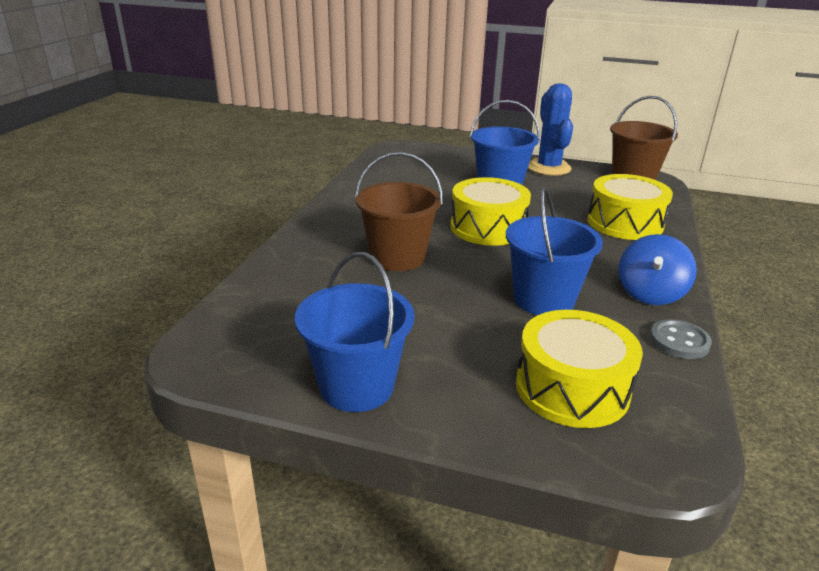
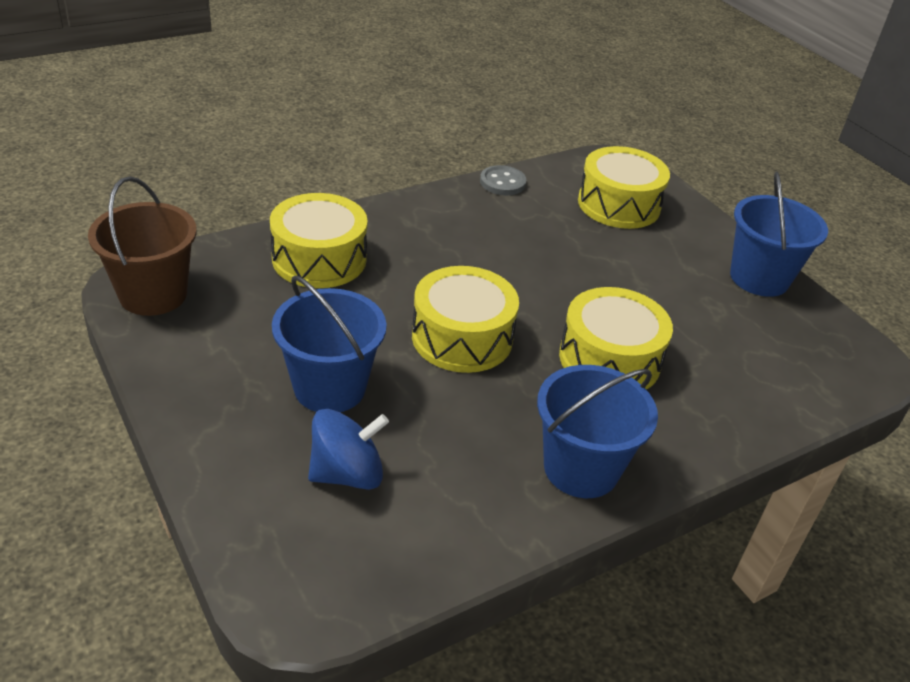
camera: 140 degrees left, 10 degrees up
(397, 257) = (609, 359): brown bucket -> yellow drum
(543, 299) = (541, 250): blue bucket -> blue bucket (581, 468)
(548, 168) = (194, 378): blue cactus -> none
(650, 293) = (452, 208): blue spinning top -> blue spinning top (347, 473)

